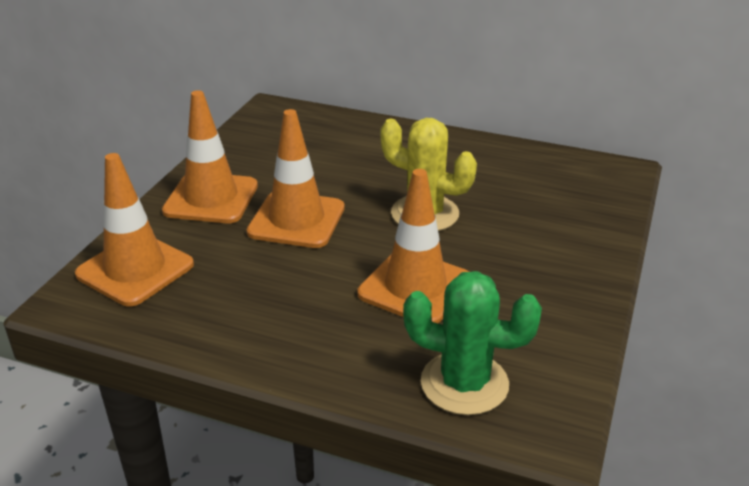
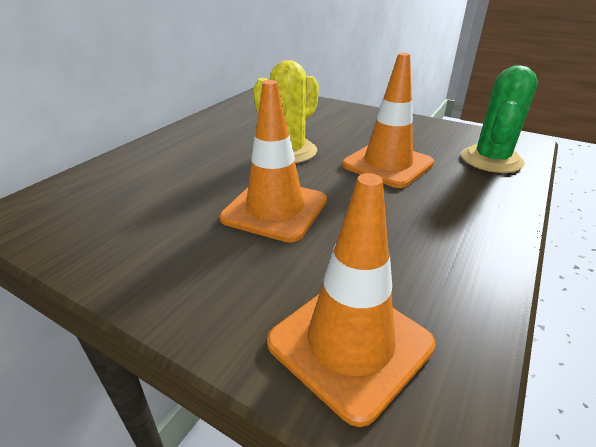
camera: 80 degrees left, 0 degrees up
(211, 198) = (199, 268): orange traffic cone -> none

